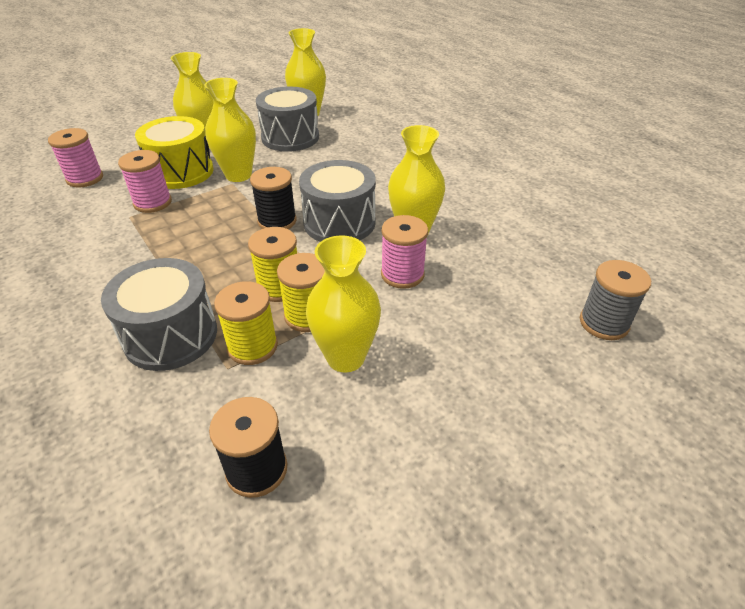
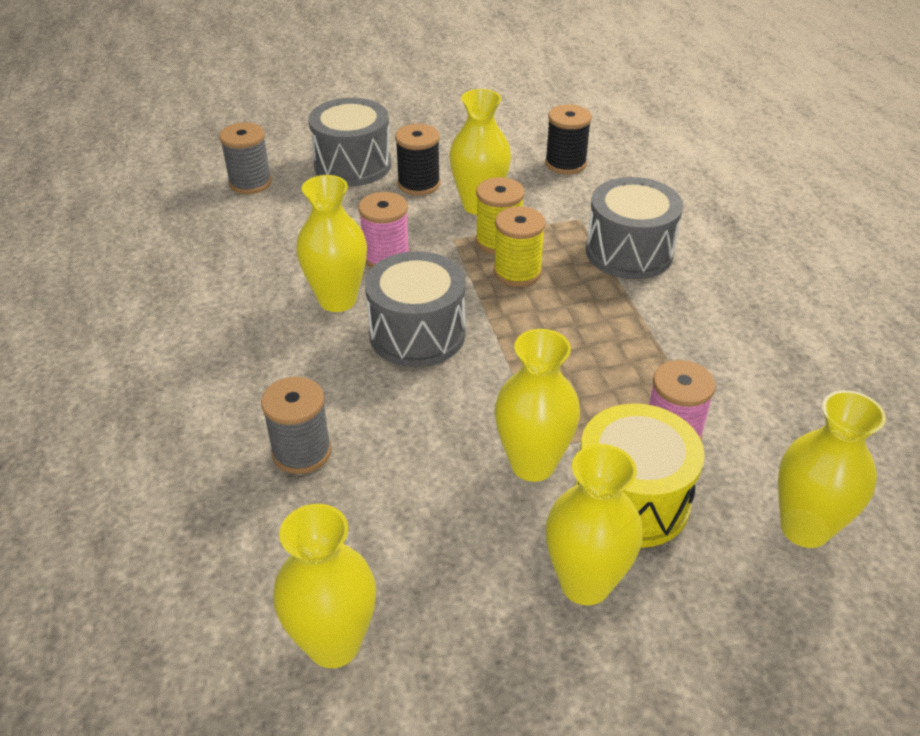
camera: 160 degrees left, 0 degrees up
(85, 178) = (804, 528): pink spool -> yellow vase
(252, 346) = (555, 229): yellow spool -> none
(277, 221) = (496, 355): black spool -> black spool (419, 184)
(290, 137) = (410, 554): grey drum -> grey drum (353, 165)
(367, 157) = (301, 452): none -> grey spool

